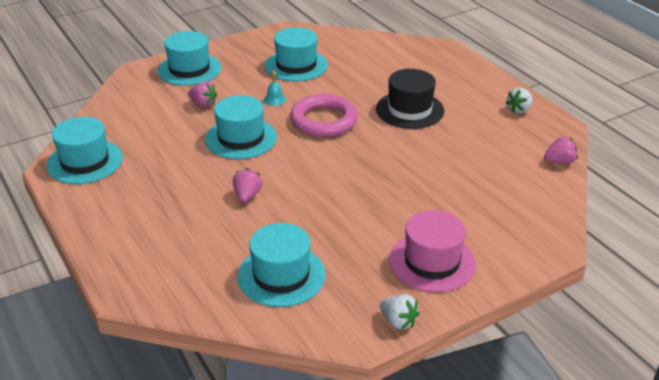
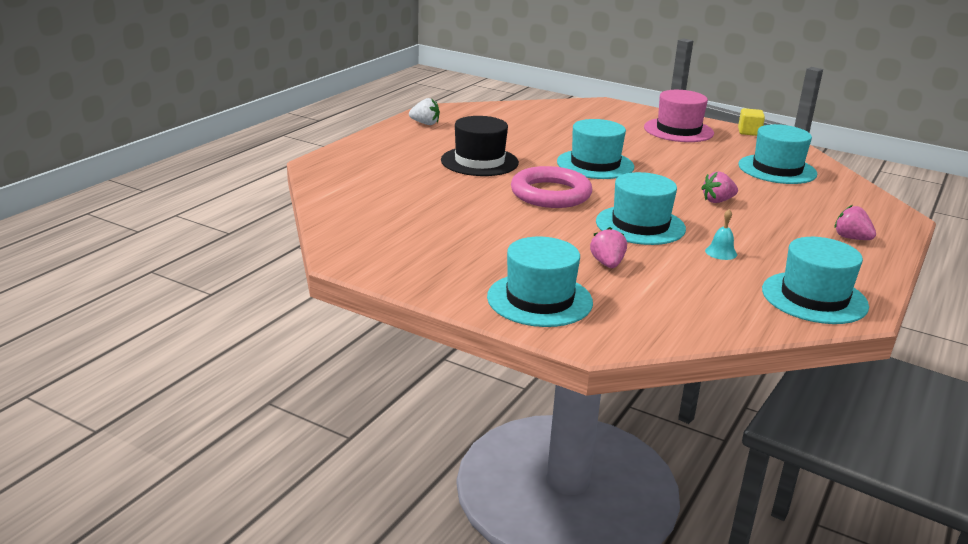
camera: 120 degrees left, 10 degrees down
(274, 99) = (542, 226): turquoise bell -> turquoise bell (721, 252)
(296, 65) = (447, 231): turquoise hat -> turquoise hat (595, 164)
(398, 321) = (749, 132): white strawberry -> yellow cube
(559, 162) = (495, 107): pink strawberry -> pink strawberry (851, 238)

